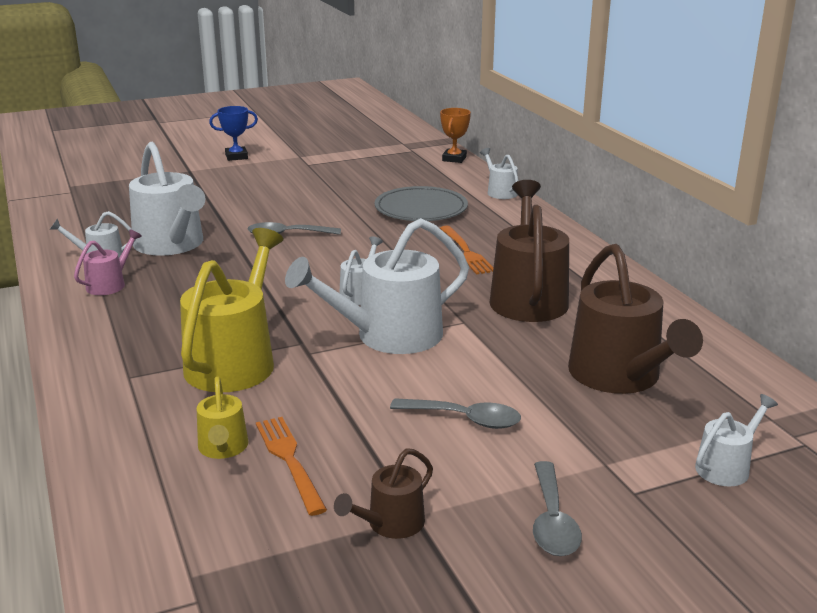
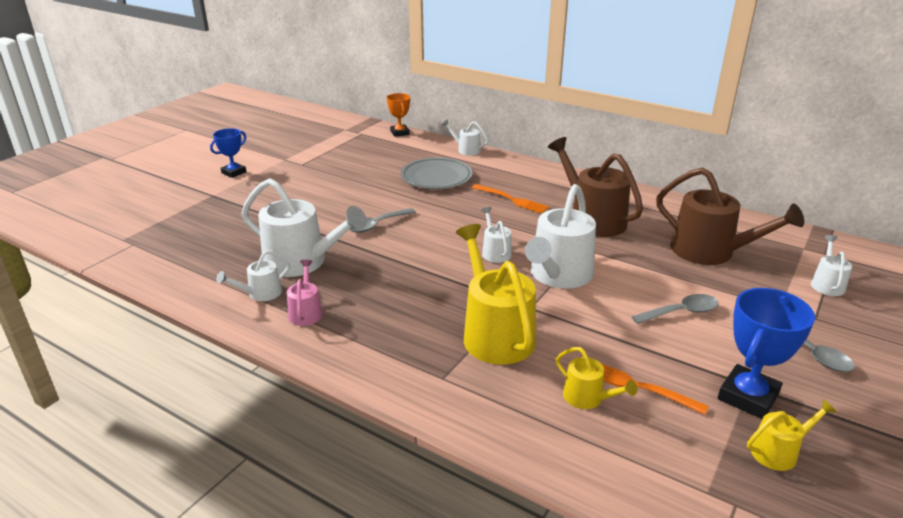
camera: 35 degrees left, 5 degrees up
(328, 585) = (778, 452): none -> yellow watering can
(390, 524) = (747, 396): brown watering can -> blue trophy

